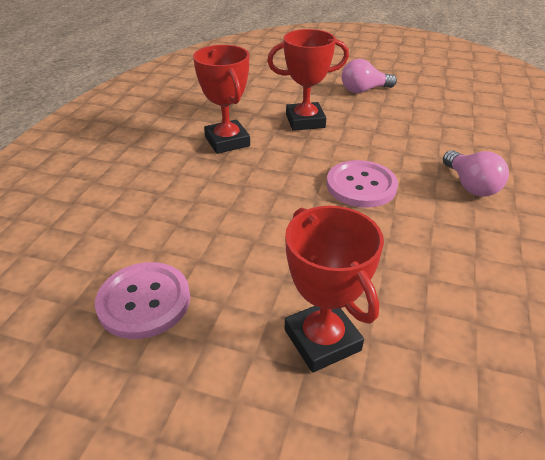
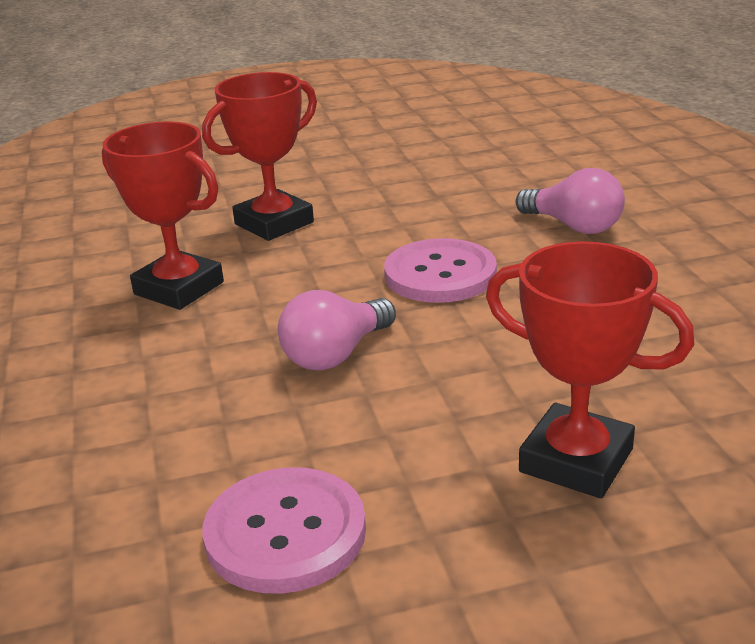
camera: 30 degrees left, 10 degrees down
(364, 90) = (319, 159): pink light bulb -> pink light bulb (336, 354)

